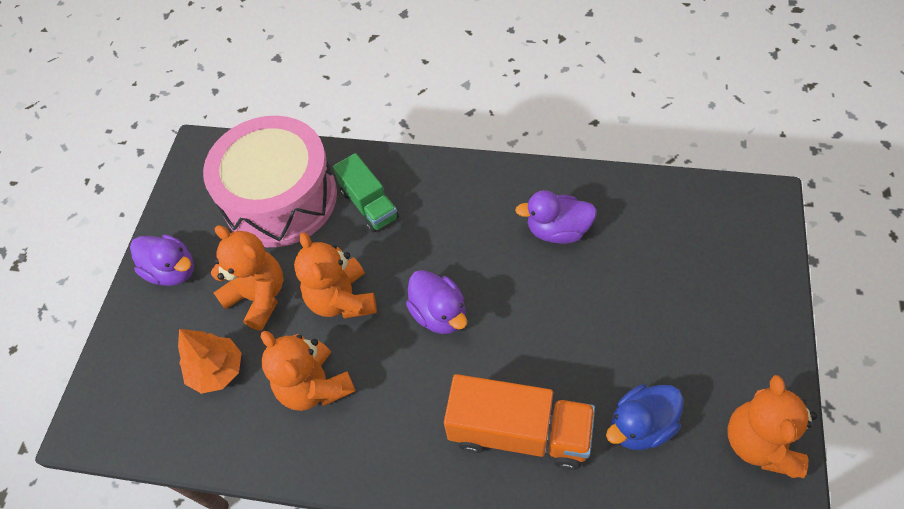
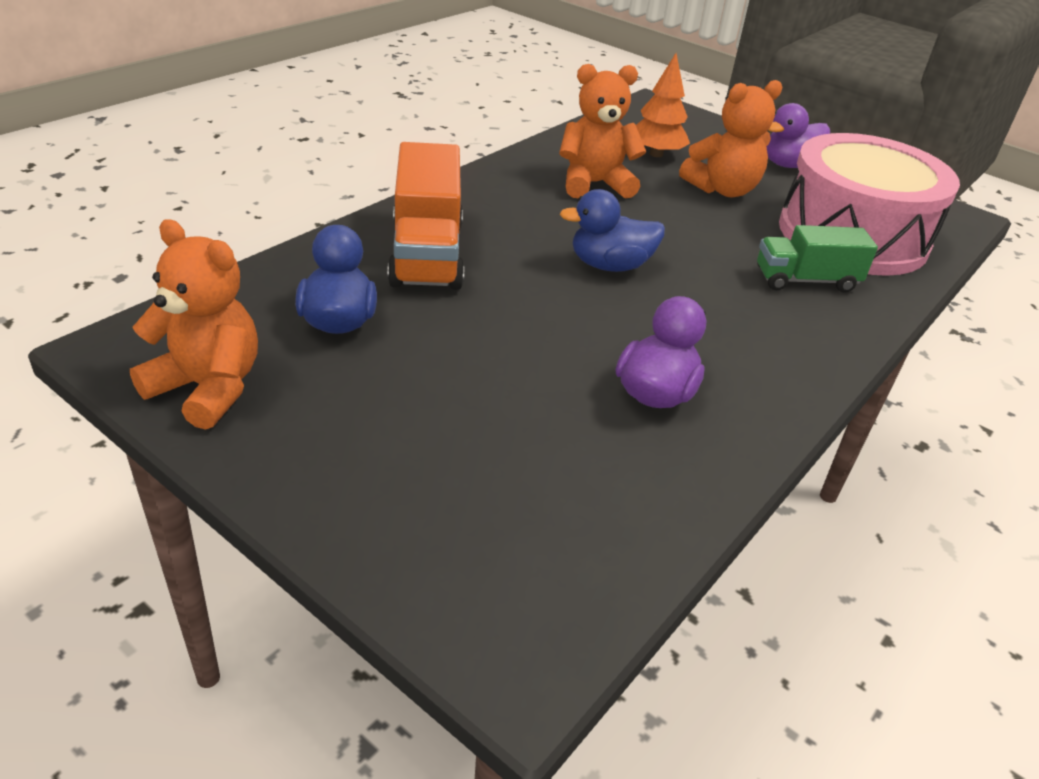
camera: 110 degrees right, 20 degrees down
(342, 299) = (680, 224): orange teddy bear -> none
(439, 314) = (610, 265): purple duck -> blue duck
(519, 432) = (427, 253): orange truck -> orange truck turned 45 degrees counterclockwise

